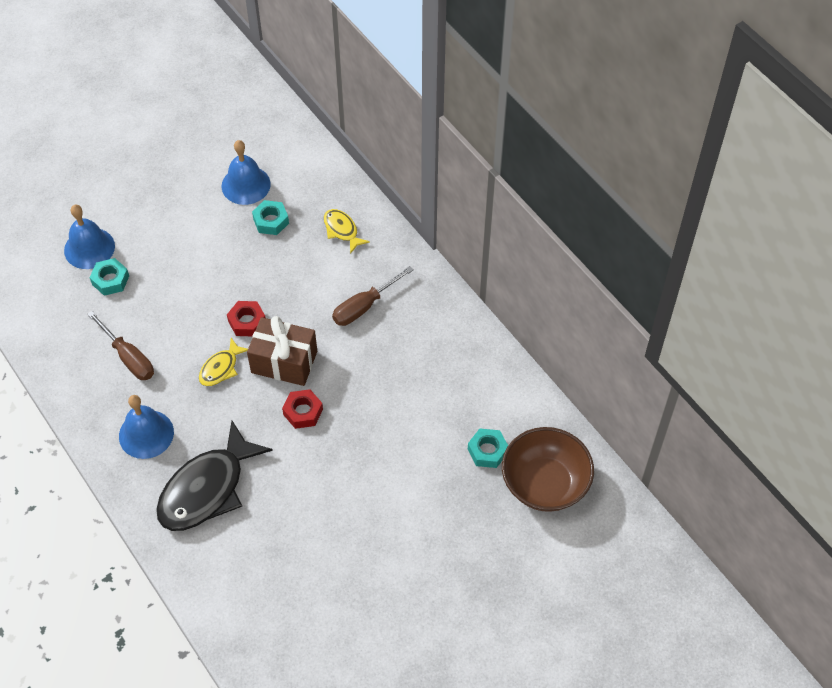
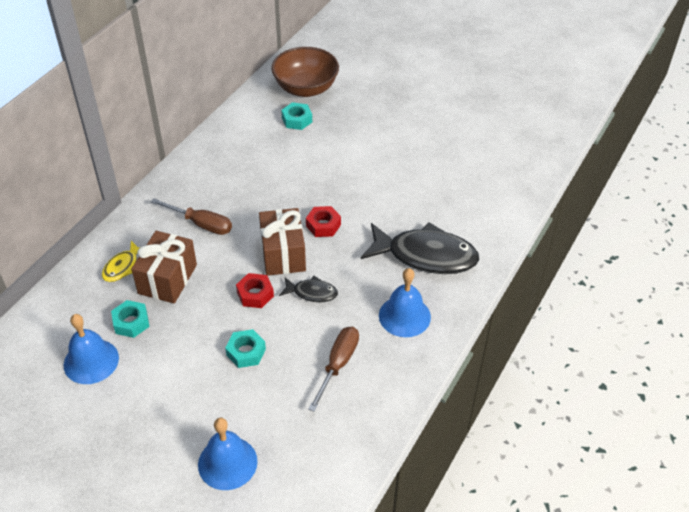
camera: 115 degrees left, 10 degrees down
(110, 280) = (259, 422): turquoise nut -> turquoise nut (246, 352)
(221, 368) = (312, 293): yellow fish -> black fish
(306, 260) = (167, 279): none -> brown gift

